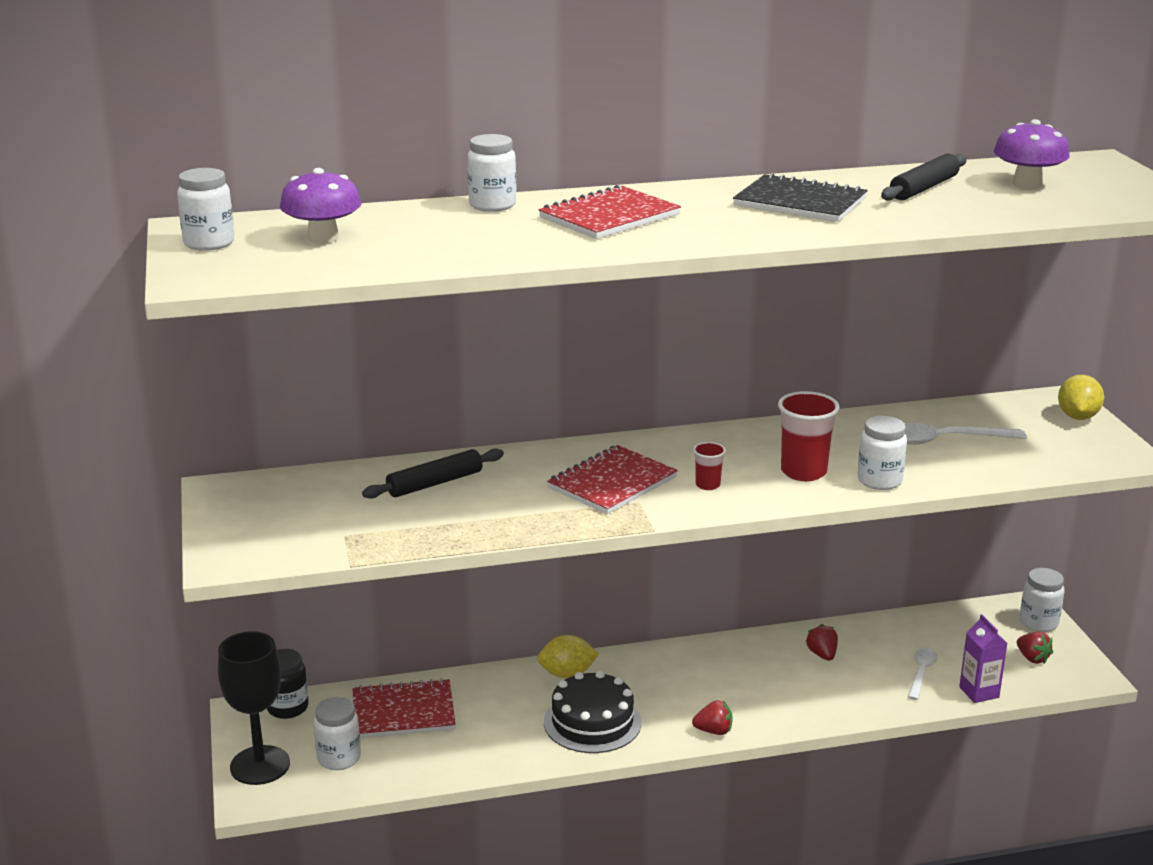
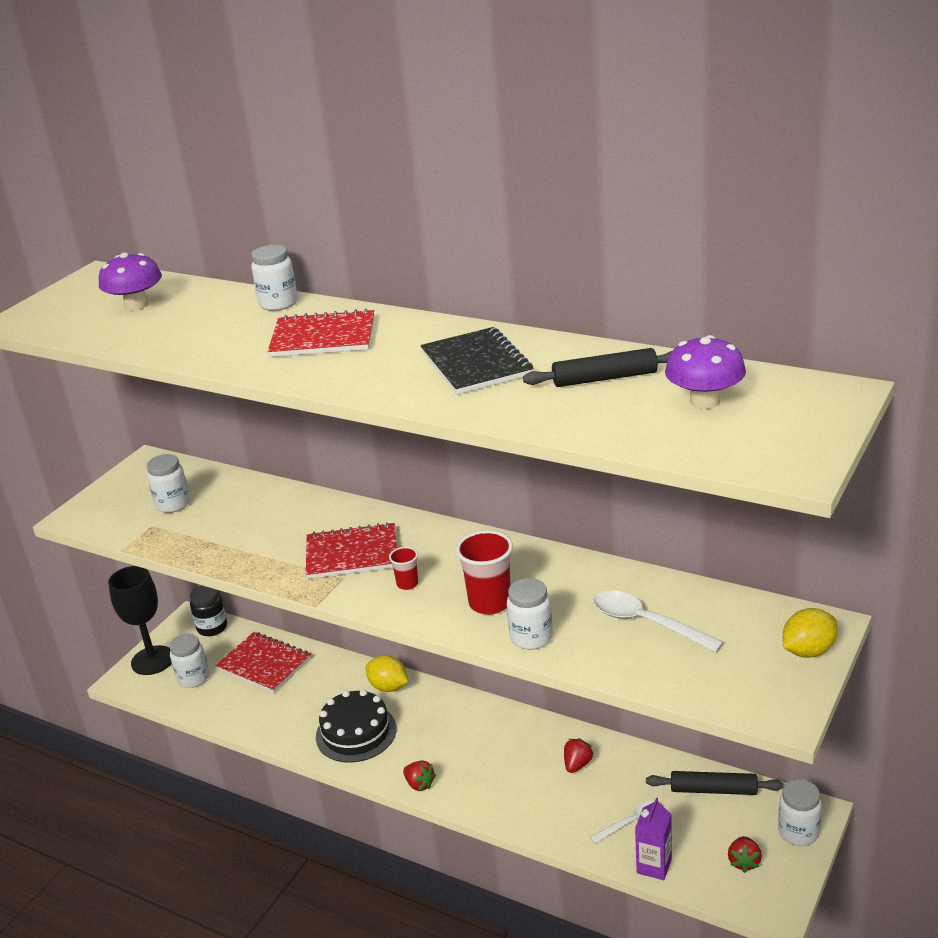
camera: 45 degrees right, 5 degrees up
(209, 243) = (78, 291): white jar -> white jar (173, 504)
(435, 483) = (254, 507): black rolling pin -> black rolling pin (713, 790)

